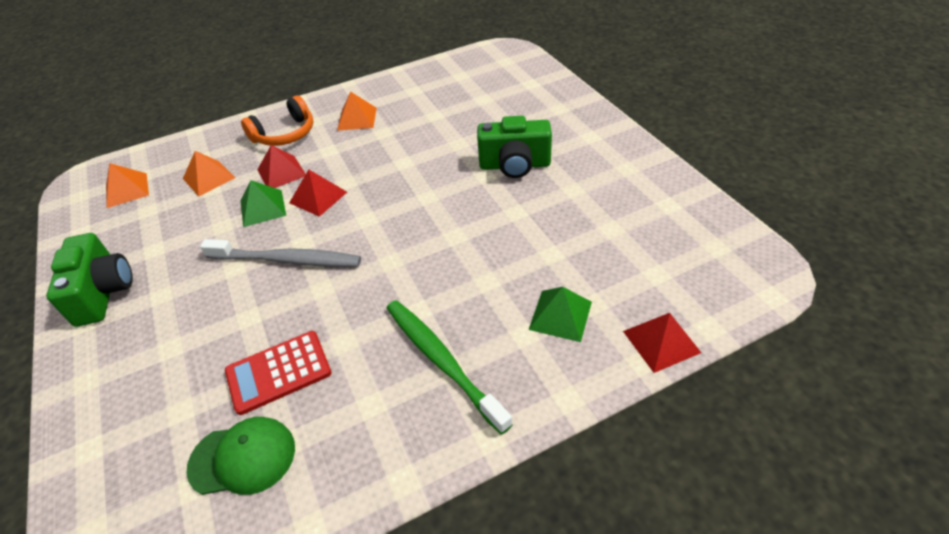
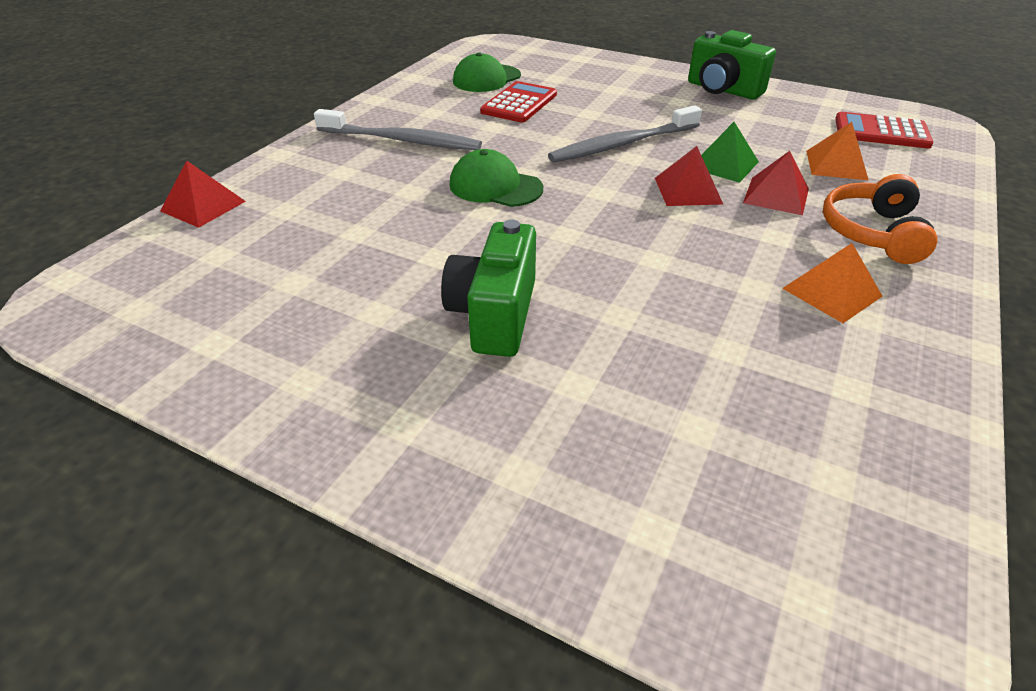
camera: 140 degrees right, 5 degrees down
(127, 190) = (881, 132): orange pyramid -> red calculator
(425, 257) = (495, 186): none -> green cap
(441, 360) = (402, 140): green toothbrush -> grey toothbrush
(514, 165) = (494, 315): green camera -> green camera turned 45 degrees counterclockwise
(560, 315) = (315, 192): green pyramid -> none

